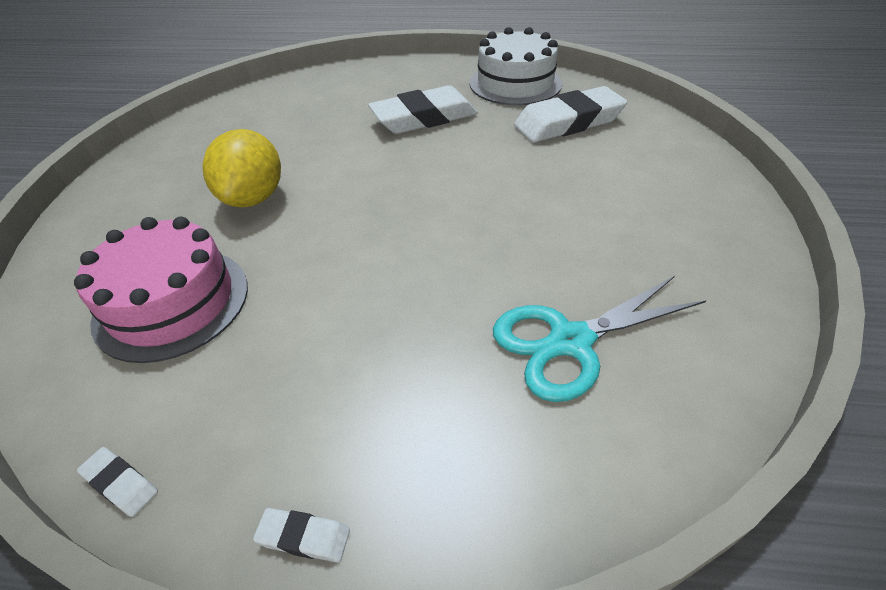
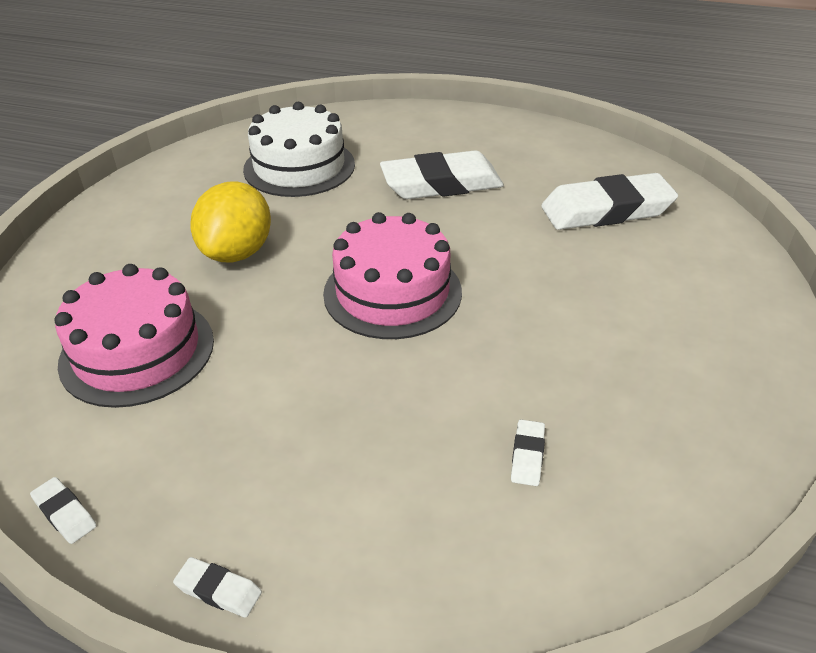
camera: 10 degrees right, 5 degrees down
(406, 213) = (392, 292): none -> pink cake
(515, 83) = (559, 154): white cake -> white cake (299, 167)
(570, 342) = (527, 456): turquoise scissors -> white eraser

